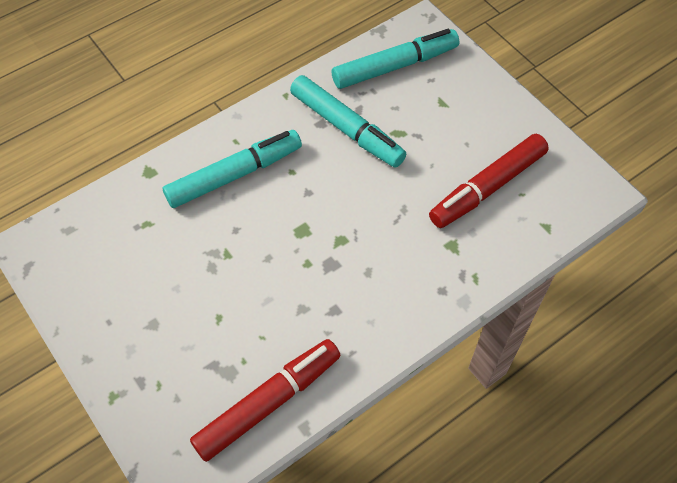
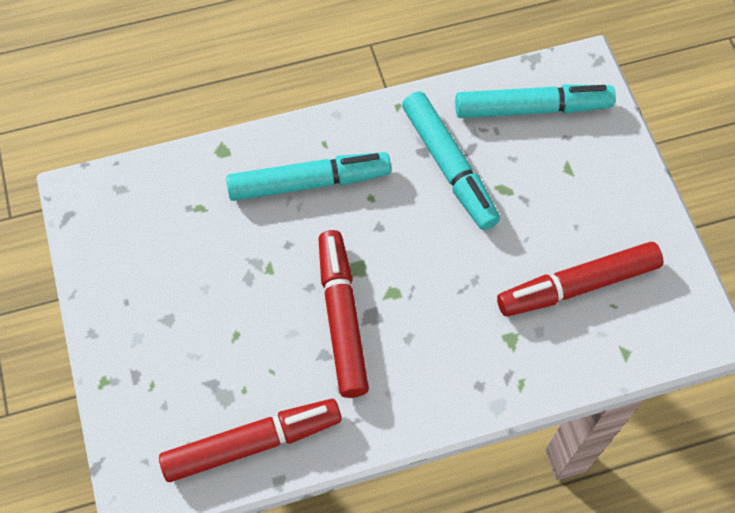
camera: 20 degrees right, 5 degrees up
(305, 274) = (341, 318): none -> red marker

